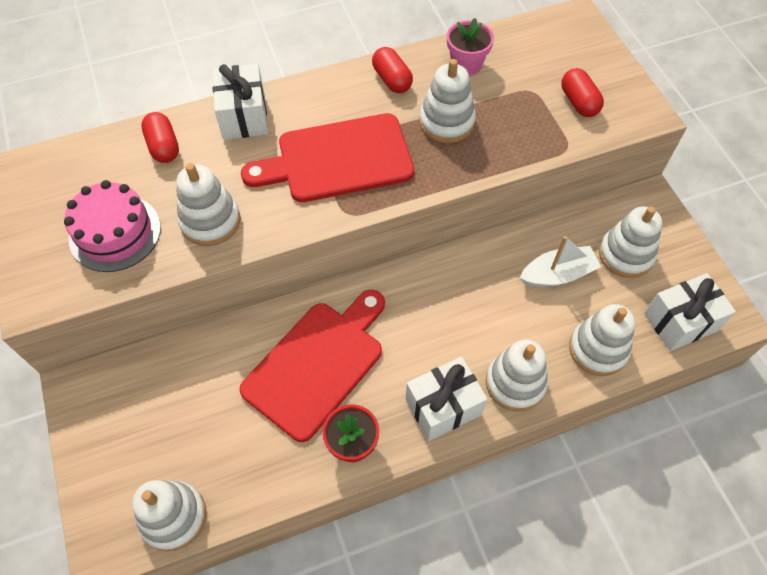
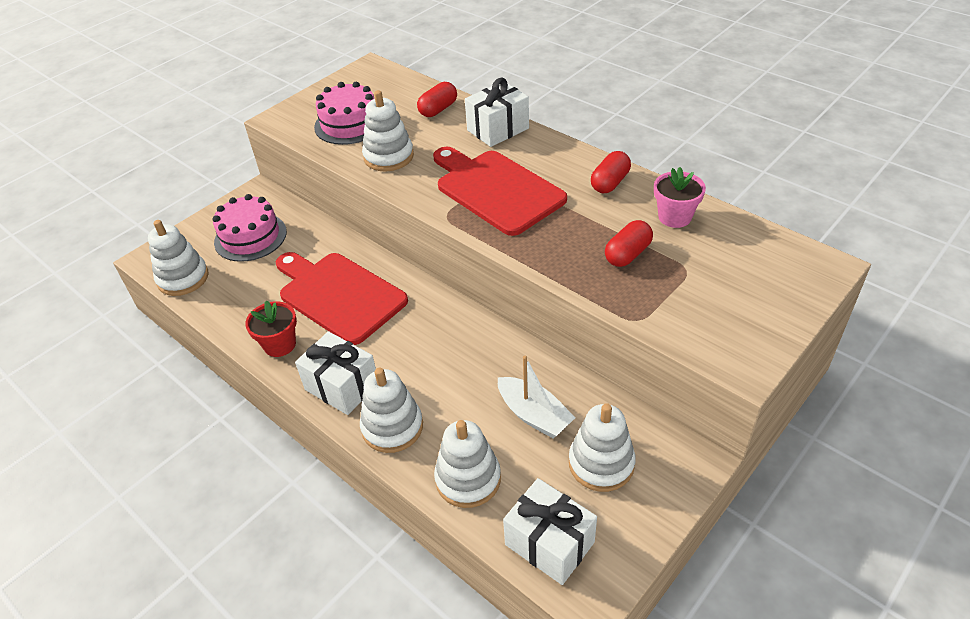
camera: 65 degrees right, 15 degrees down
(155, 420) = (250, 237): none -> pink cake
(317, 364) = (339, 295): red cutting board -> red cutting board turned 150 degrees counterclockwise
(446, 122) = (592, 231): white stacking toy -> none
(578, 102) = (705, 307): red capsule -> red capsule (627, 254)

